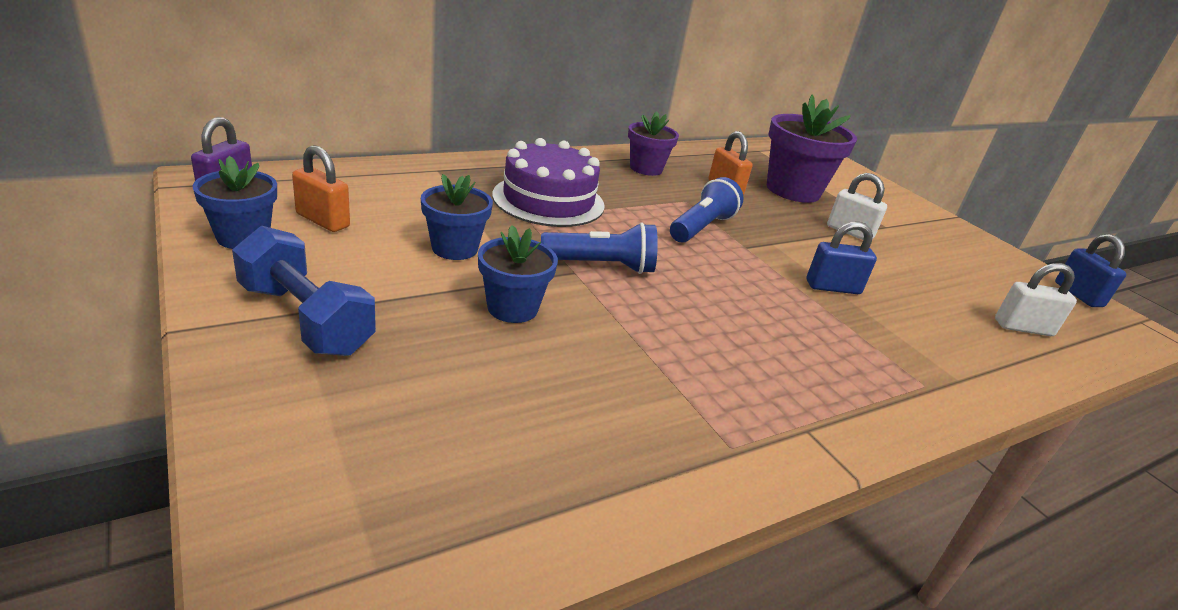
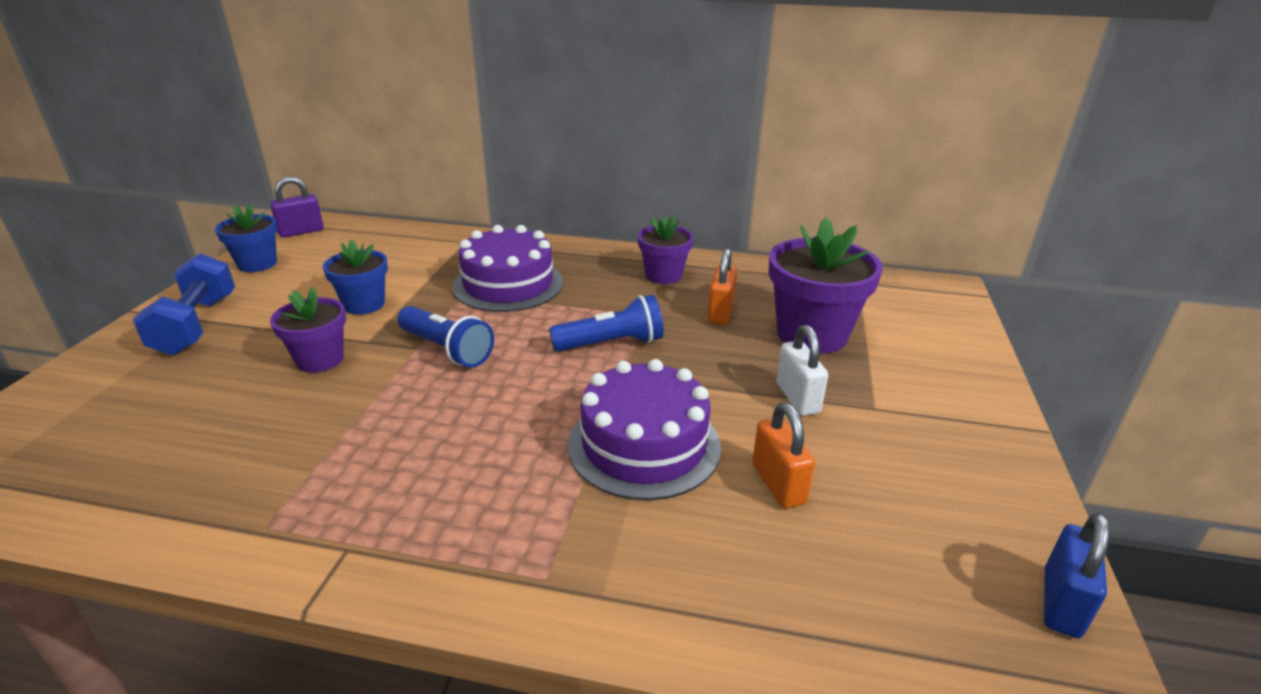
camera: 45 degrees right, 0 degrees up
(323, 220) = (319, 263): orange padlock -> orange padlock (778, 484)
(512, 308) = (320, 359): blue flower pot -> purple flower pot
(833, 287) = (644, 445): blue padlock -> purple cake
(1023, 328) = (835, 593): white padlock -> none

